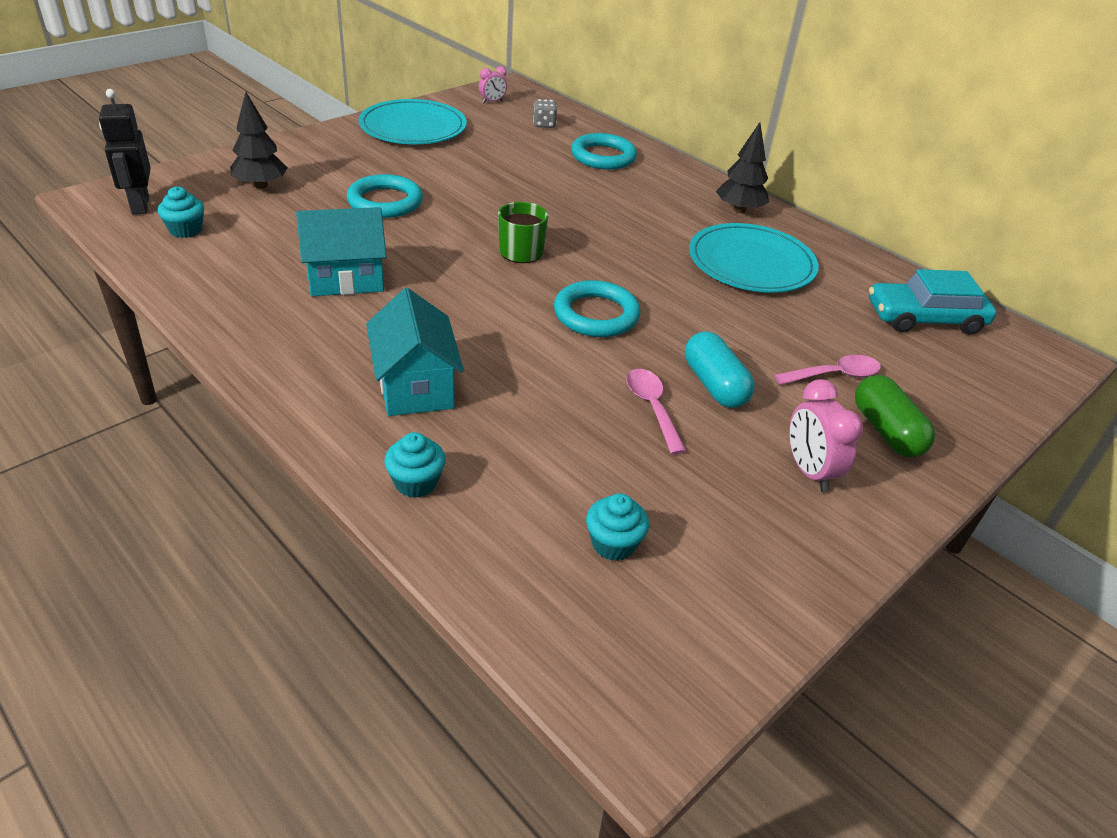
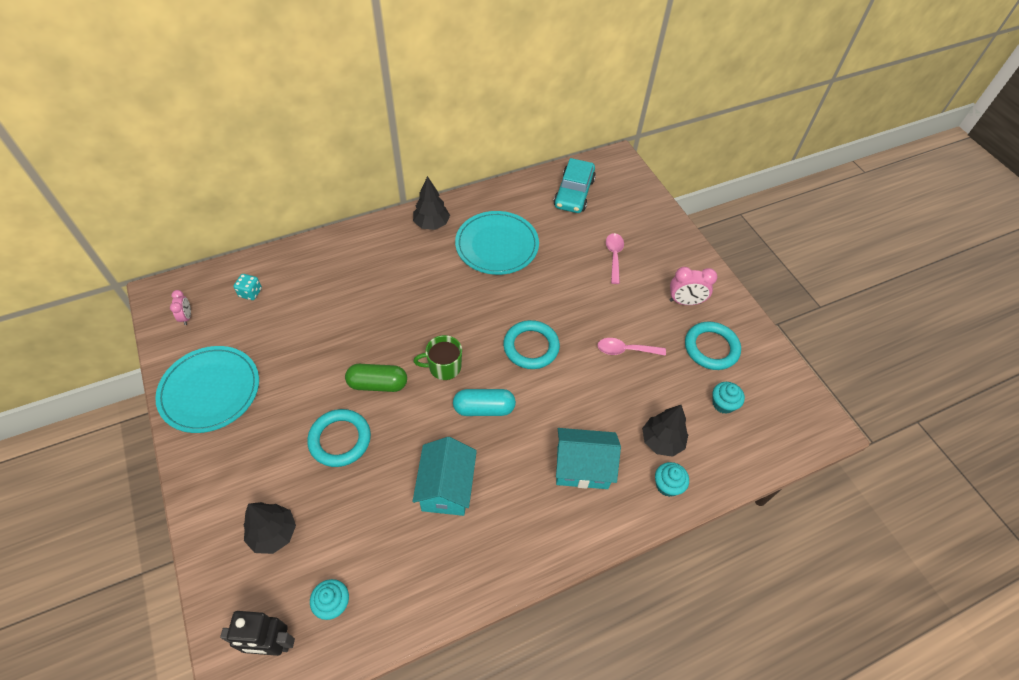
camera: 70 degrees left, 15 degrees up
(497, 468) = (662, 441): none -> black tree
(544, 124) = (250, 293): grey dice -> turquoise dice
(603, 156) = (324, 272): turquoise ring -> turquoise ring (711, 348)
(714, 385) = (611, 313): turquoise capsule -> turquoise capsule (484, 408)
(886, 431) = (661, 257): green capsule -> green capsule (378, 384)

